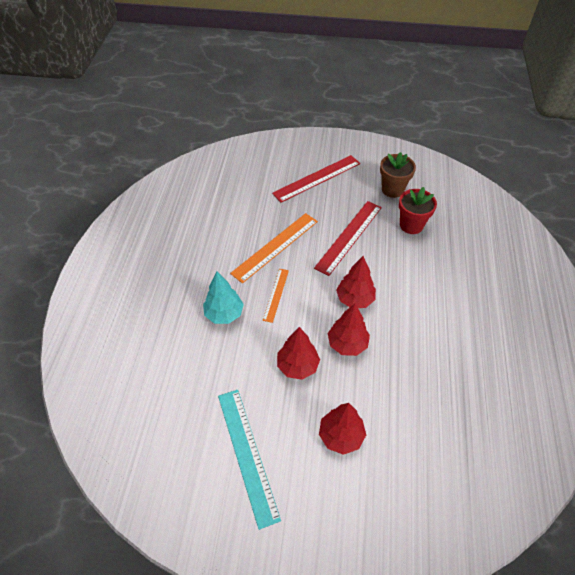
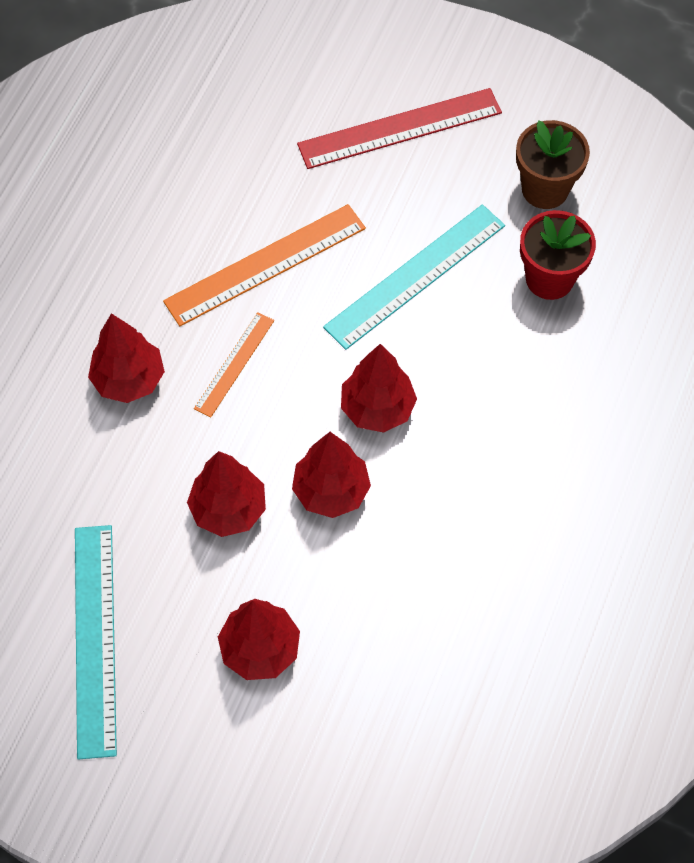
camera: 15 degrees right, 10 degrees up
(224, 314) = (129, 380): turquoise tree -> red tree
(349, 237) = (415, 276): red ruler -> turquoise ruler

